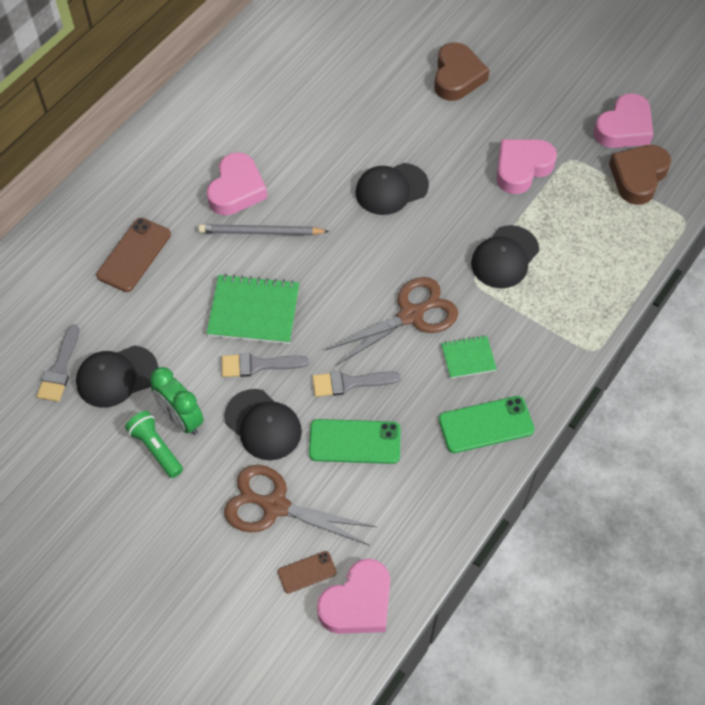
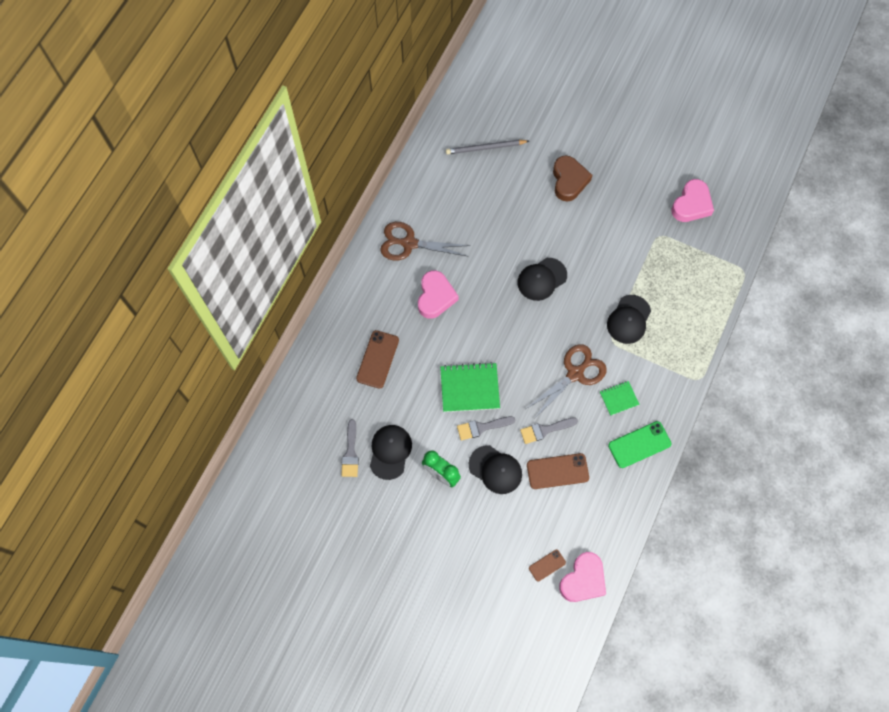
camera: 10 degrees left, 10 degrees up
(116, 376) = (390, 452): black cap -> black cap turned 135 degrees clockwise
(156, 448) = (429, 498): green flashlight -> none
(261, 232) = (460, 327): grey pencil -> grey pencil (486, 148)
(275, 506) = (516, 524): brown scissors -> brown scissors (409, 243)
(354, 442) = (557, 471): green phone -> brown phone
(522, 168) = (627, 248): pink heart -> none
(638, 177) = (707, 242): brown heart -> none

